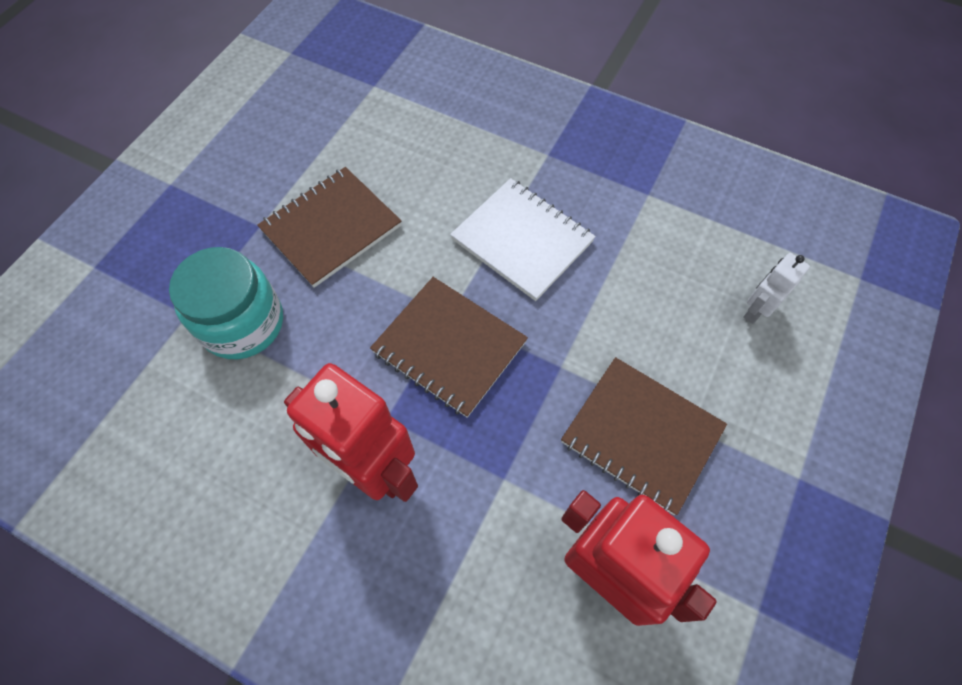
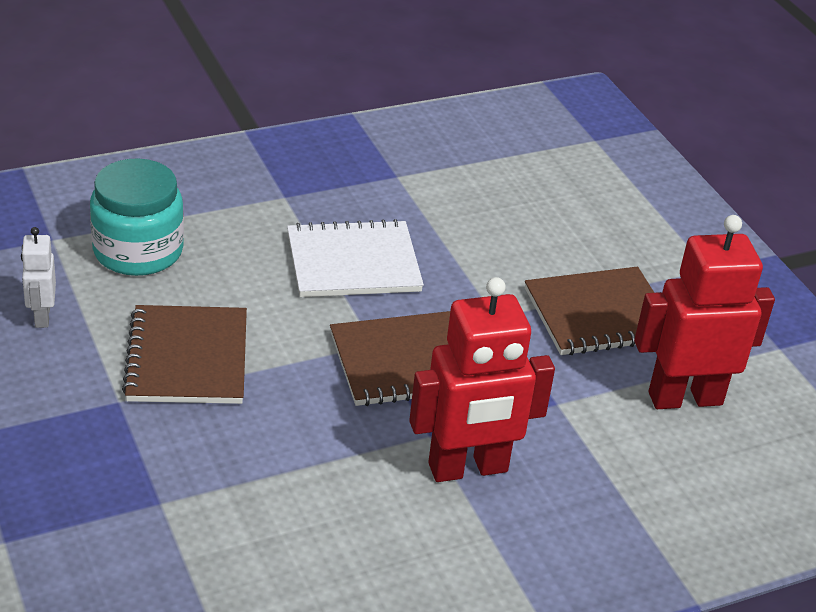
camera: 55 degrees left, 25 degrees down
(242, 323) = (220, 470): turquoise jar -> turquoise jar (138, 251)
(755, 310) = (563, 199): white robot -> white robot (42, 316)

